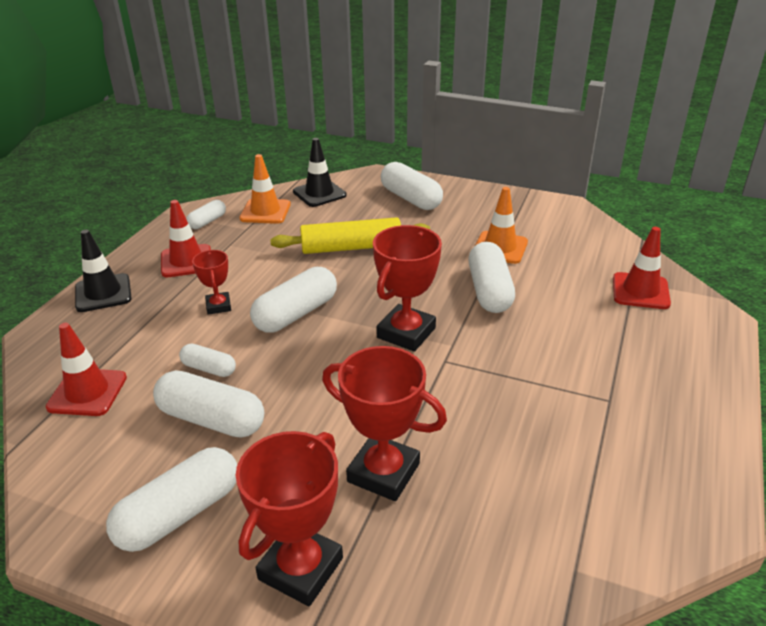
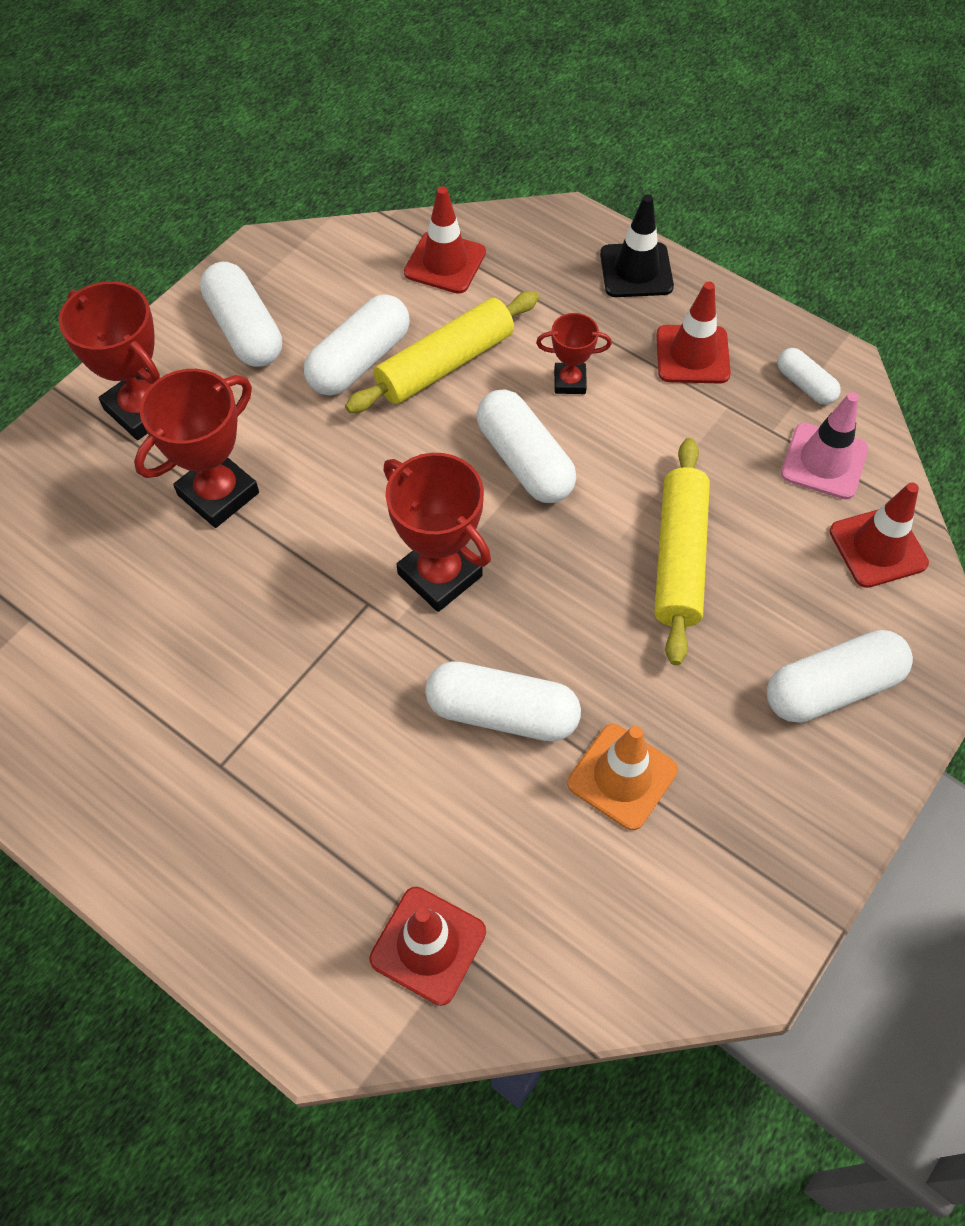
camera: 105 degrees right, 25 degrees up
(209, 368) = (445, 364): white capsule -> yellow rolling pin
(265, 211) = (824, 461): orange traffic cone -> pink traffic cone
(319, 193) = (878, 547): black traffic cone -> red traffic cone

